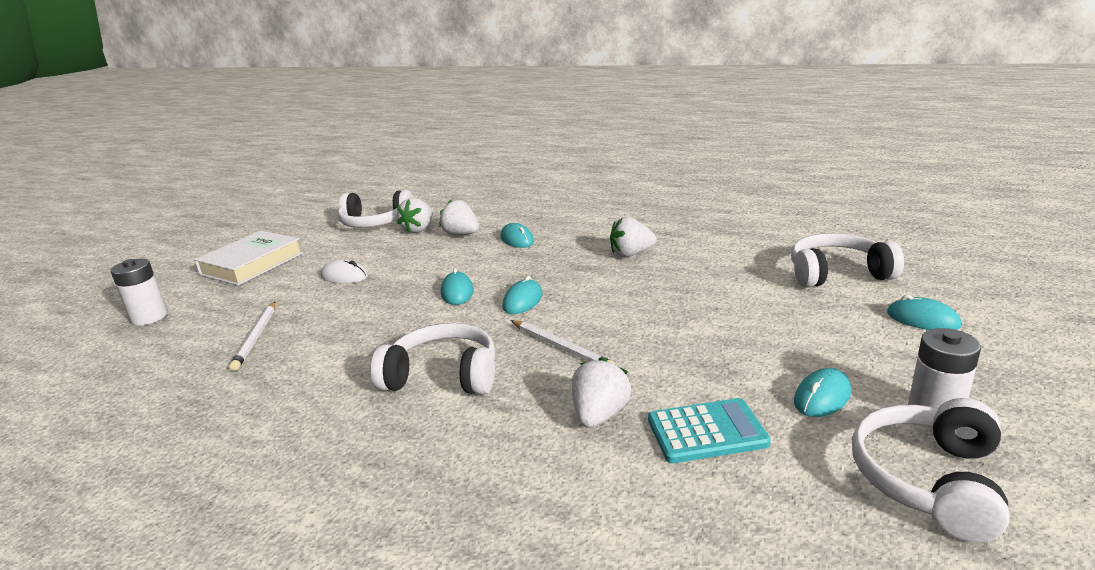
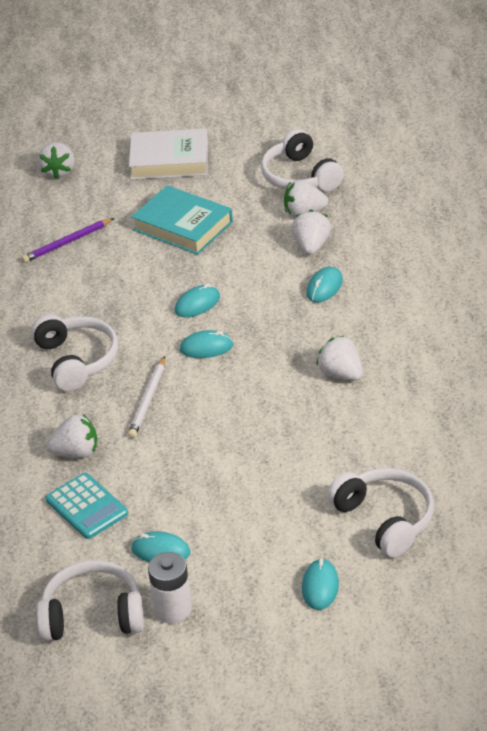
camera: 60 degrees right, 15 degrees up
(149, 317) = (59, 171): white battery -> white strawberry
(256, 337) = (67, 242): white pencil -> purple pencil
(344, 276) = (183, 226): white mouse -> turquoise book

